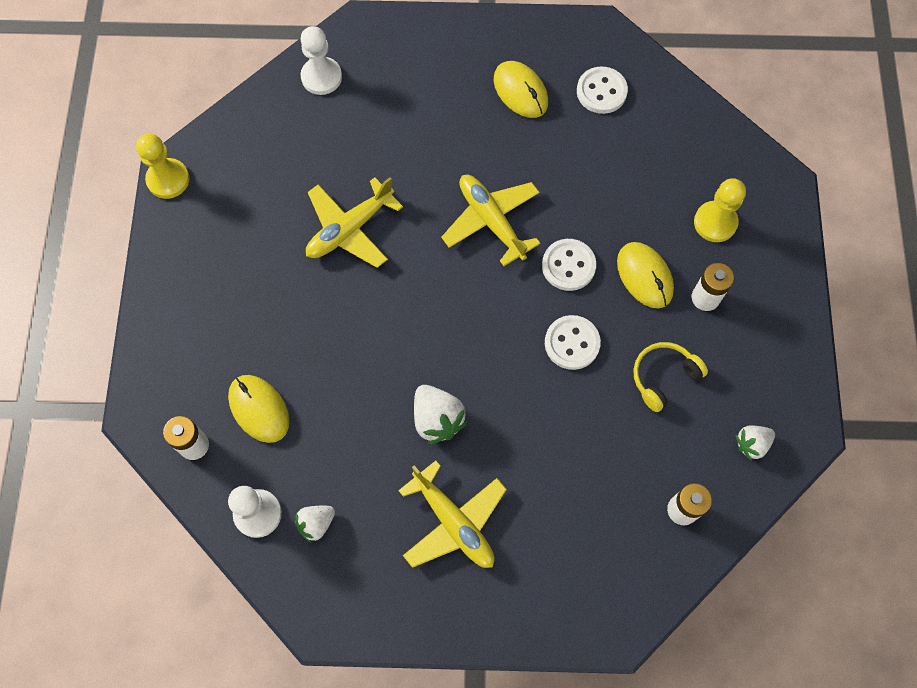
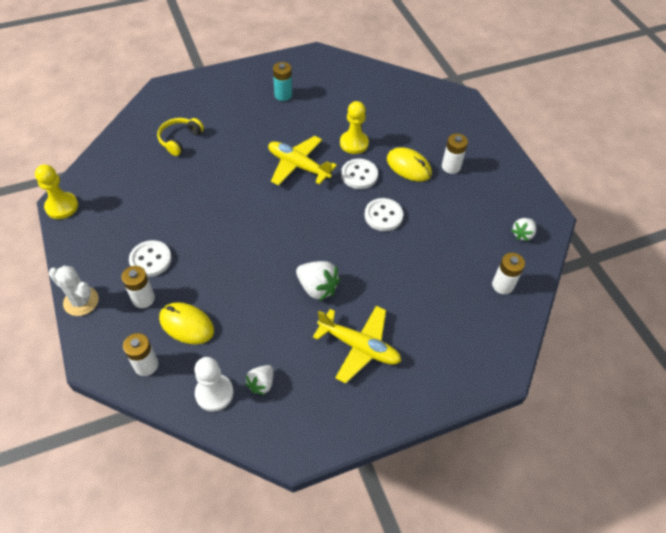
camera: 25 degrees left, 15 degrees down
(148, 329) = (81, 301): none -> white cactus
(221, 353) = (143, 299): none -> white battery
(321, 77) = (149, 121): white pawn -> none
(350, 229) = (205, 197): yellow plane -> none
(520, 91) = (283, 95): yellow mouse -> turquoise battery
(601, 91) = (332, 82): white button -> white button (150, 259)
(663, 377) = (450, 216): yellow headphones -> yellow headphones (180, 139)
(715, 222) = (435, 127): yellow pawn -> yellow pawn (354, 143)

